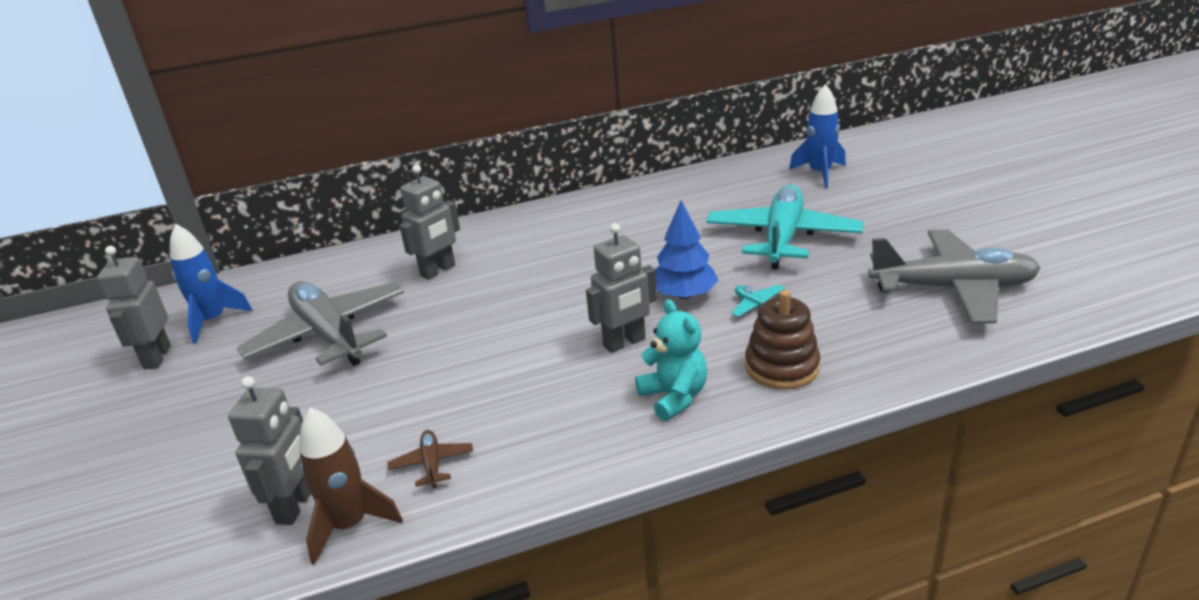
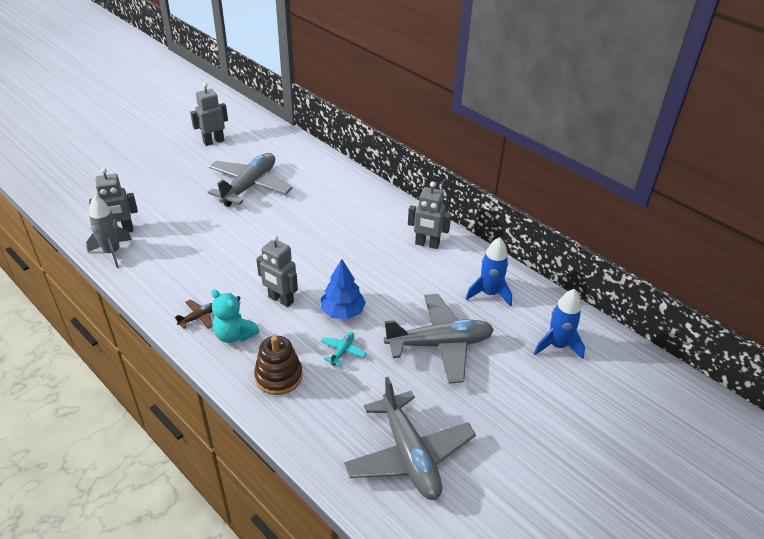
camera: 60 degrees right, 10 degrees up
(213, 321) = (248, 144): blue rocket -> blue rocket (489, 293)
(350, 525) = (112, 252): brown rocket -> grey rocket
(432, 464) = (158, 262): brown plane -> brown plane (198, 317)
(438, 271) = (327, 200): grey robot -> grey robot (427, 244)
(674, 397) = (234, 335): turquoise teddy bear -> turquoise teddy bear turned 90 degrees clockwise
(782, 238) = (439, 344): turquoise plane -> grey plane

